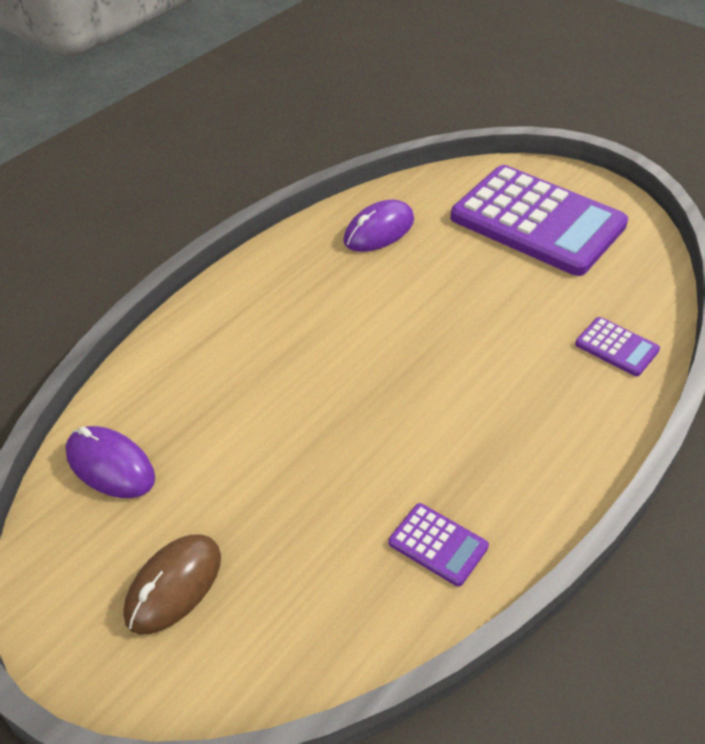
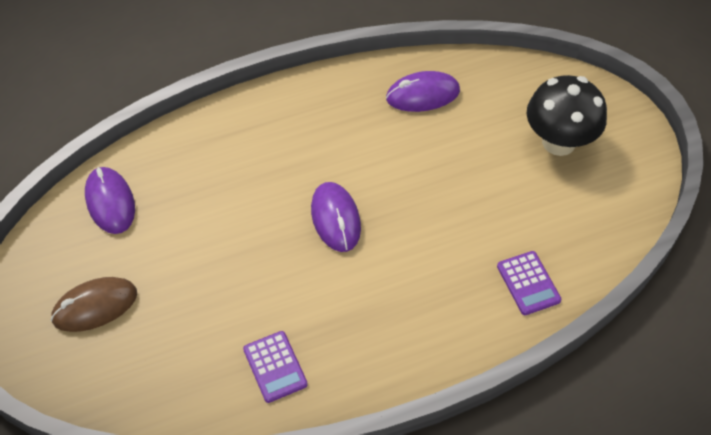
camera: 30 degrees right, 10 degrees up
(383, 372) = (335, 218): none -> purple mouse
(537, 221) = (558, 142): purple calculator -> black mushroom

